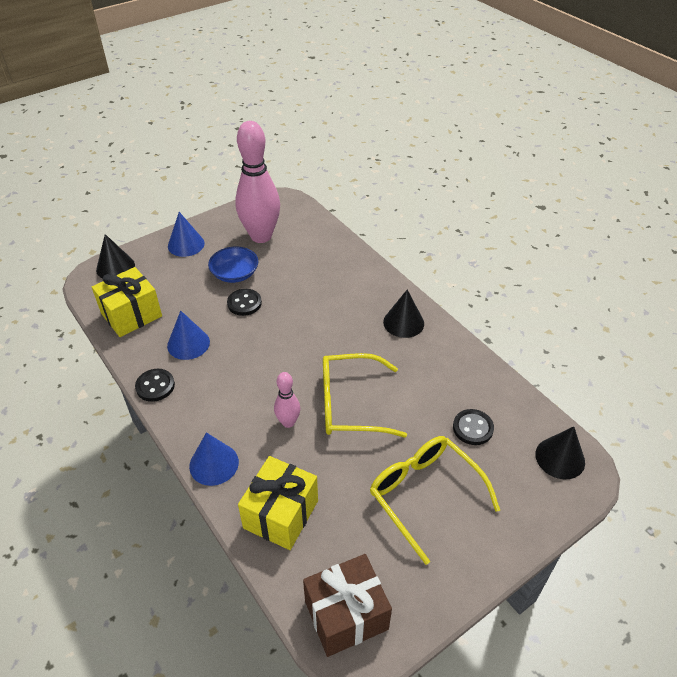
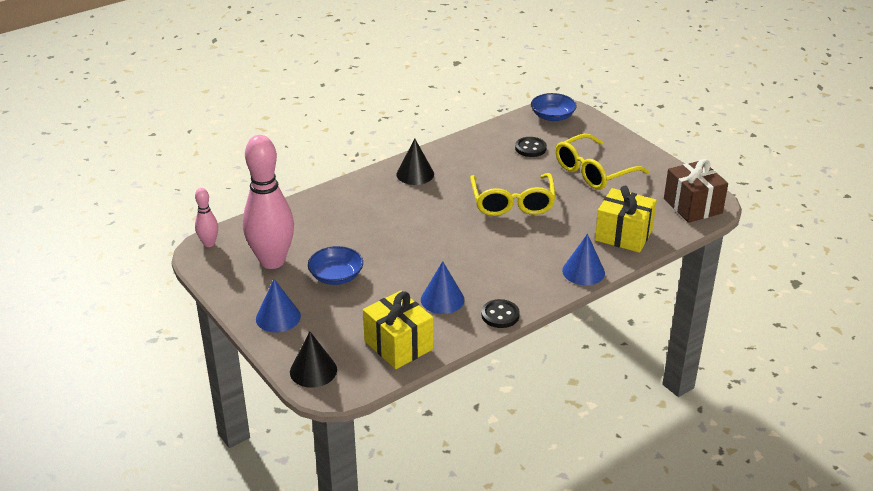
camera: 90 degrees left, 10 degrees down
(244, 303) = (384, 267): black button -> none
(288, 422) = (535, 234): pink bowling pin -> pink bowling pin (209, 243)
(560, 458) = (552, 116): black cone -> blue bowl

